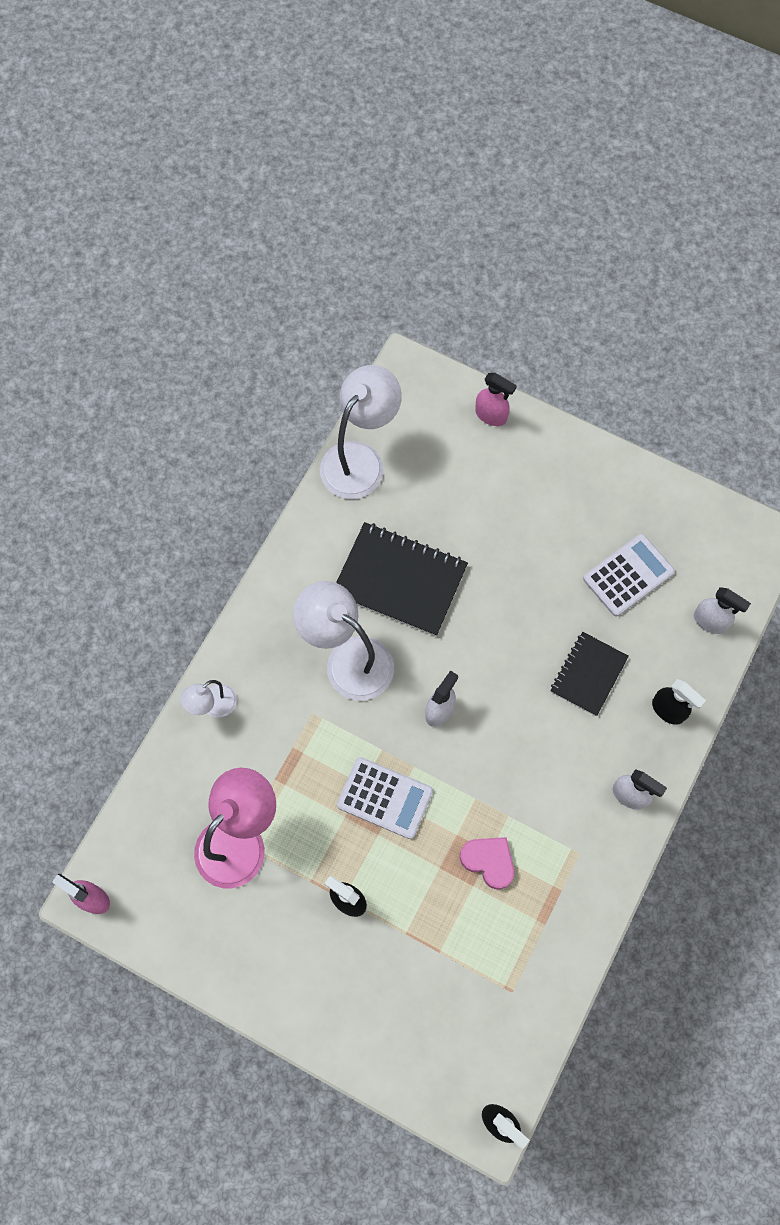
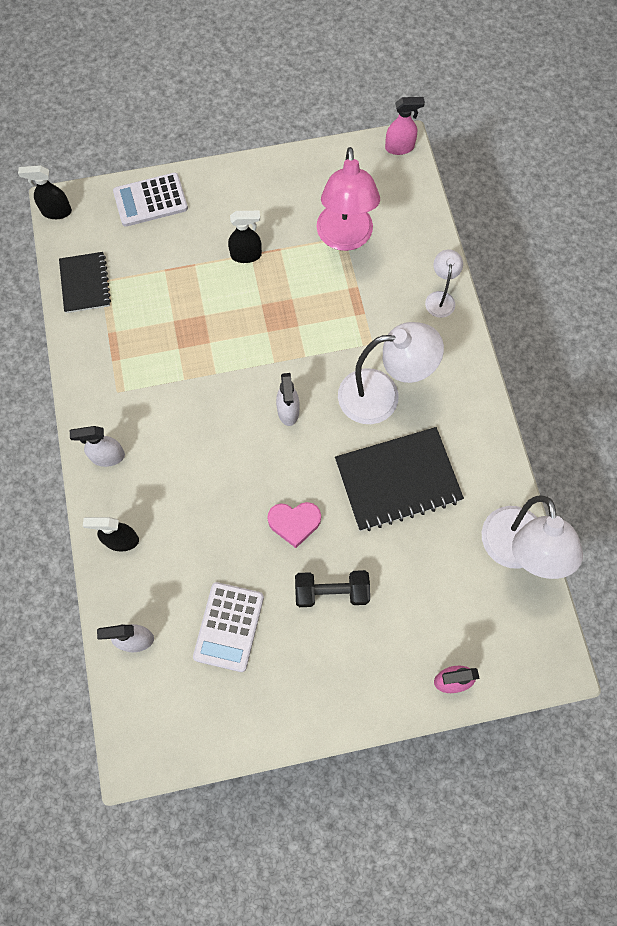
camera: 140 degrees right, 0 degrees up
(385, 798) = (276, 328): white calculator -> white calculator (150, 200)
(489, 861) = (174, 342): pink heart -> pink heart (294, 523)
(527, 539) = (331, 592): none -> black dumbbell
(588, 674) = (201, 520): black notebook -> black notebook (85, 284)

